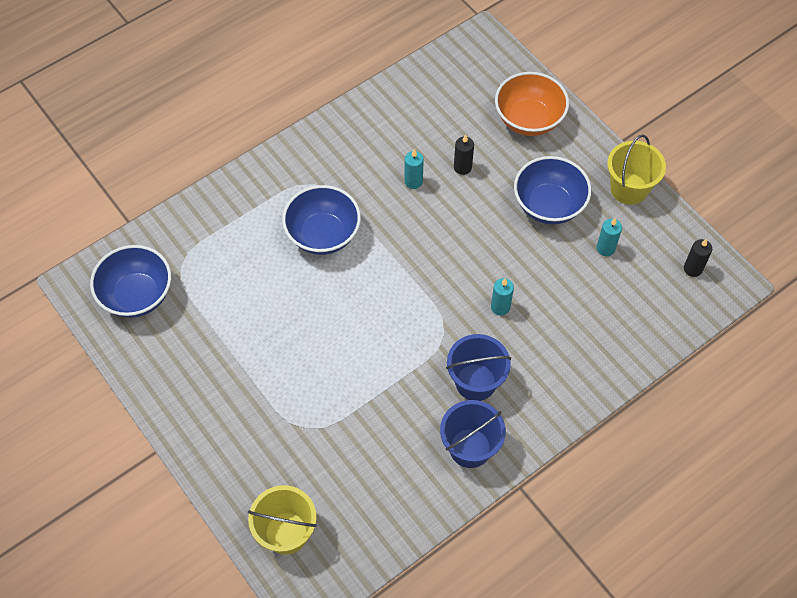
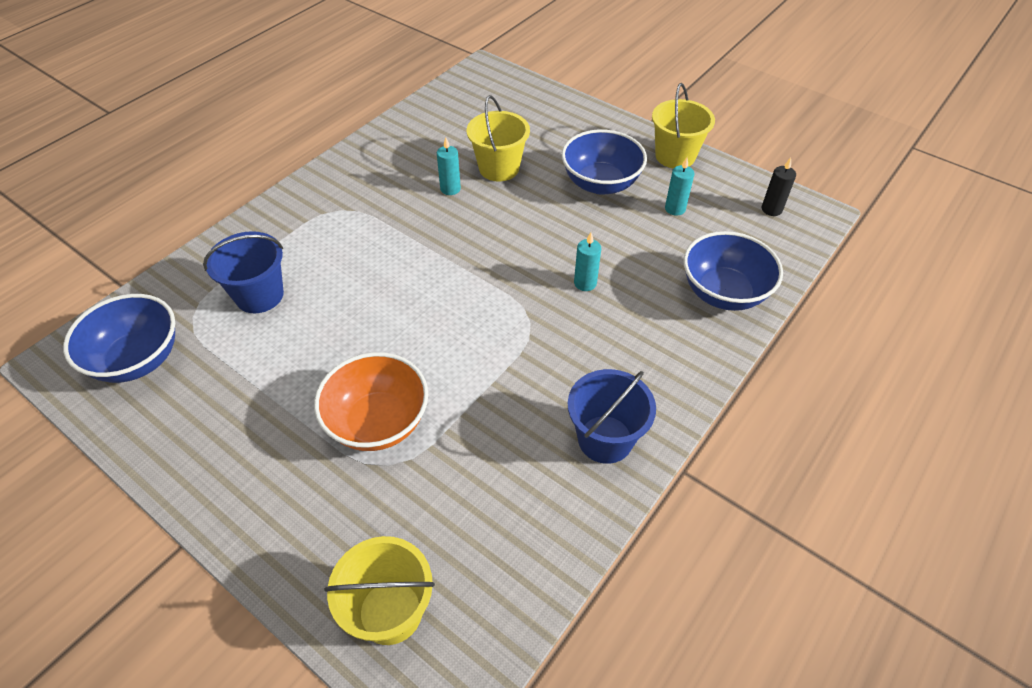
camera: 15 degrees left, 10 degrees down
(323, 235) = (361, 254): blue bowl -> blue bowl (723, 293)
(462, 167) = (499, 168): black candle -> yellow bucket
(475, 382) = (585, 364): blue bucket -> blue bucket (259, 295)
(529, 119) = (552, 120): orange bowl -> orange bowl (378, 422)

